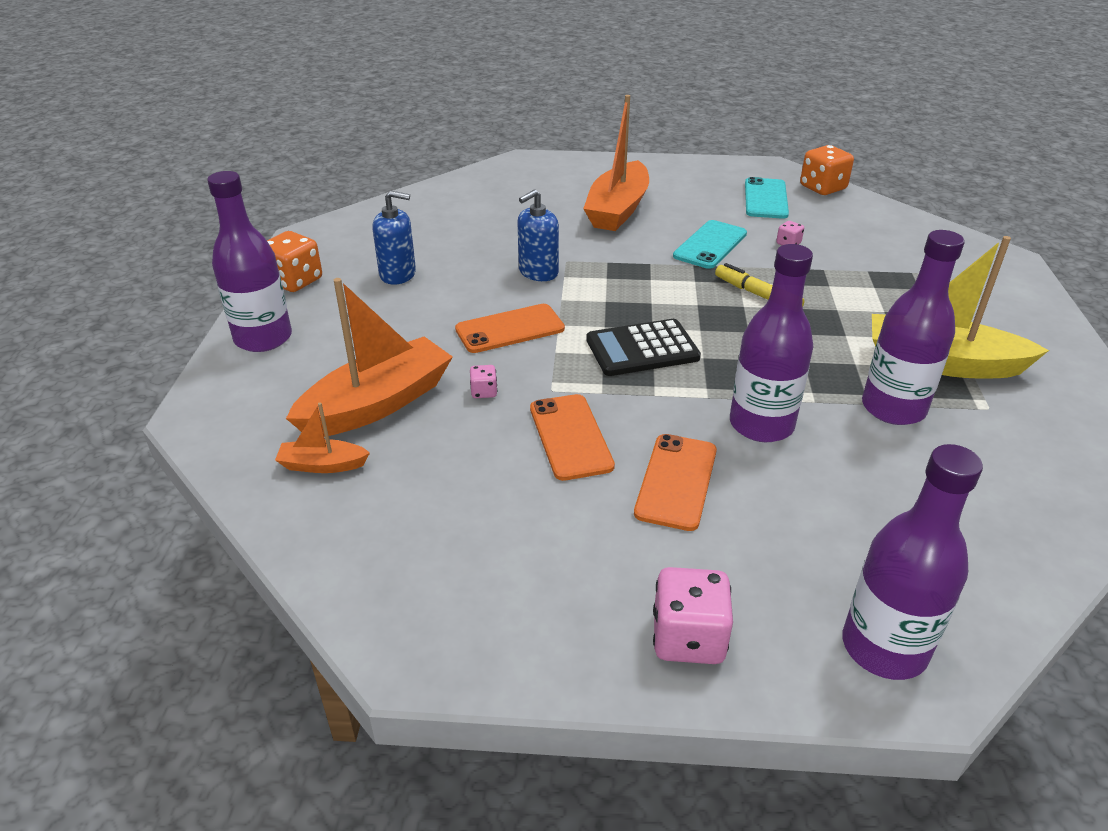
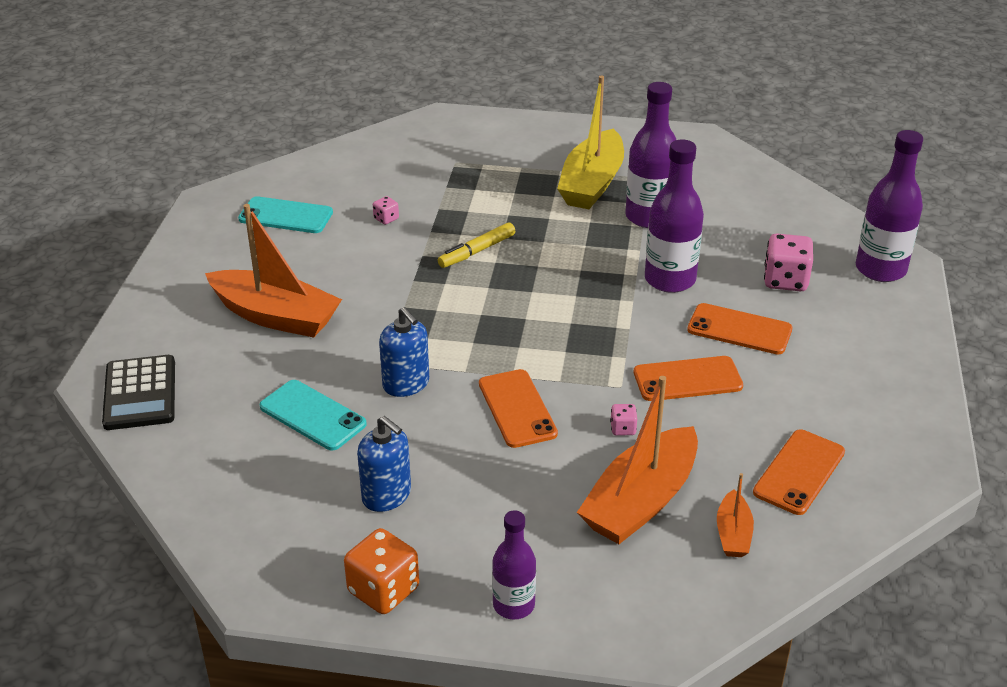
camera: 85 degrees left, 0 degrees up
(263, 338) = (513, 605): purple bottle -> purple bottle, size x0.62
(377, 404) = (641, 501): orange boat -> orange boat turned 105 degrees counterclockwise
(398, 274) = (386, 495): blue soap dispenser -> blue soap dispenser turned 120 degrees clockwise
(412, 521) = (799, 472): none -> orange phone
(642, 349) = (560, 328): black calculator -> black calculator (140, 393)
(688, 638) = (889, 343): pink dice -> pink dice (785, 280)
(710, 245) = (376, 264): turquoise phone -> turquoise phone (312, 415)
(822, 188) = (273, 178): orange dice -> none

